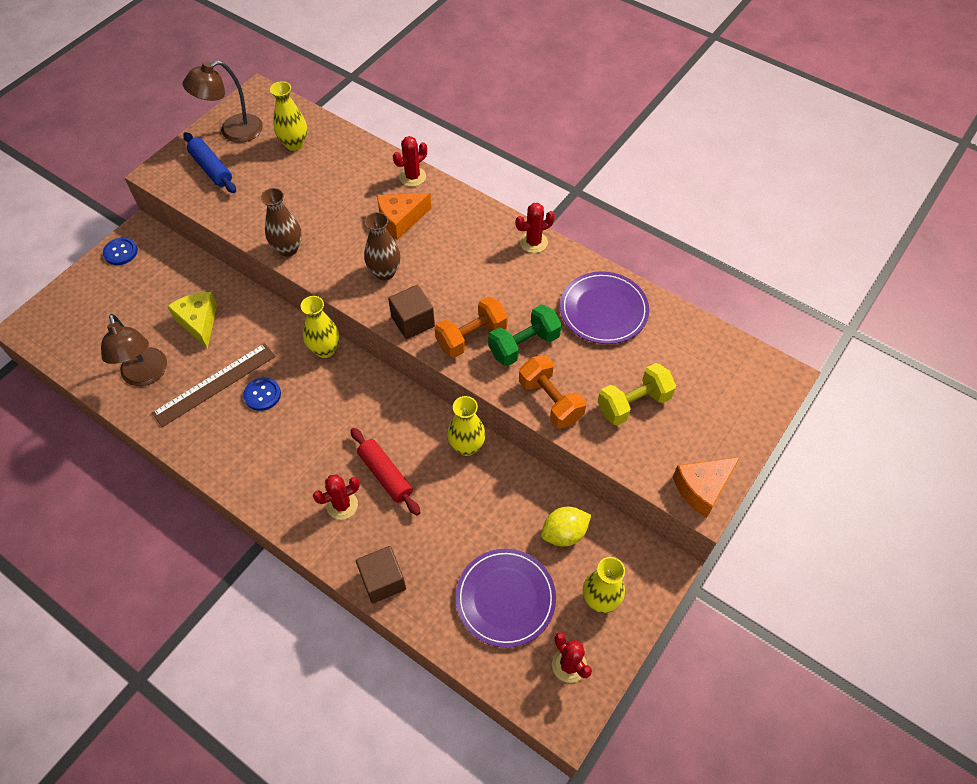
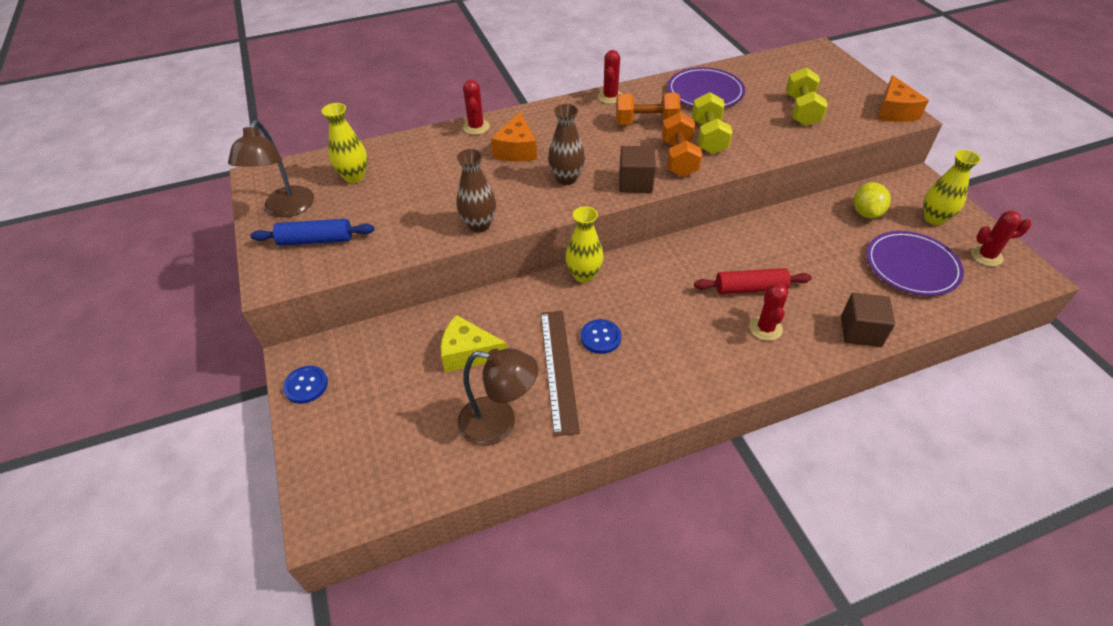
camera: 55 degrees left, 10 degrees down
(467, 446) = (752, 231): yellow vase -> none
(524, 345) = (708, 137): green dumbbell -> yellow dumbbell
(550, 401) = (772, 145): orange dumbbell -> orange dumbbell (646, 123)

